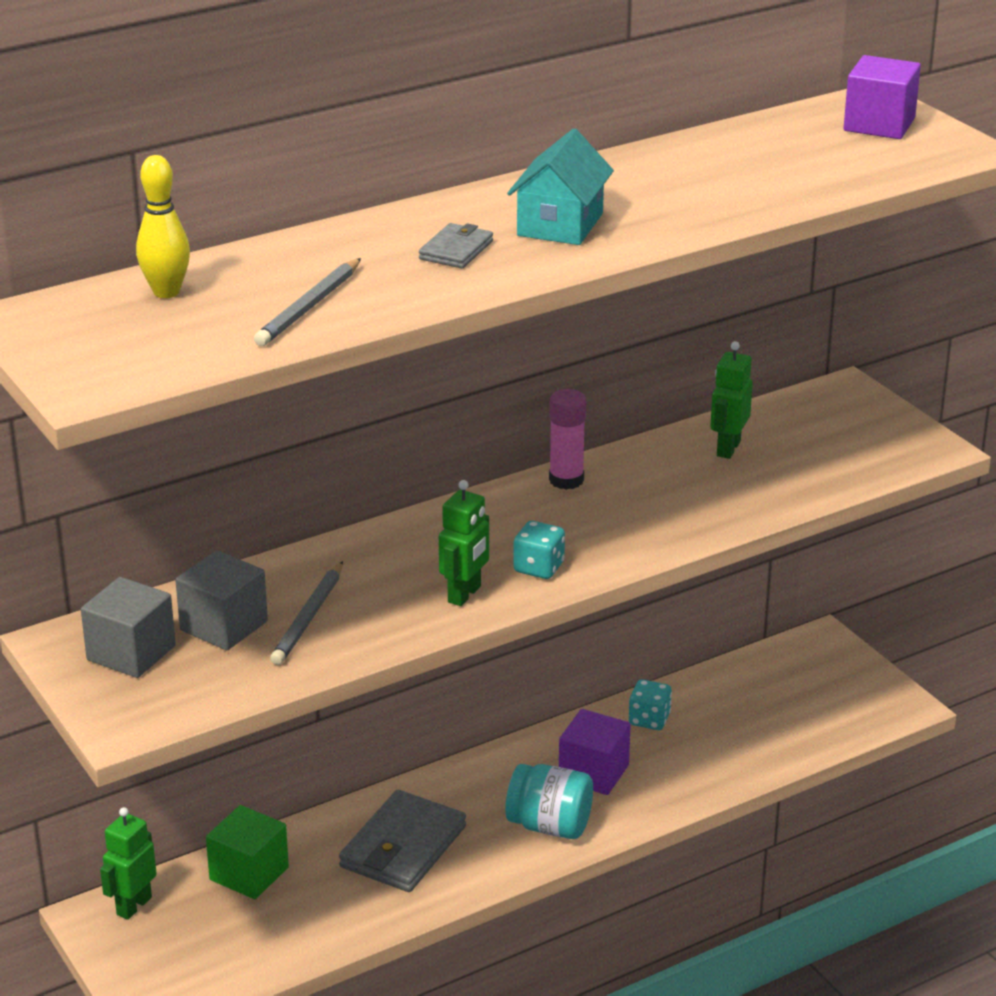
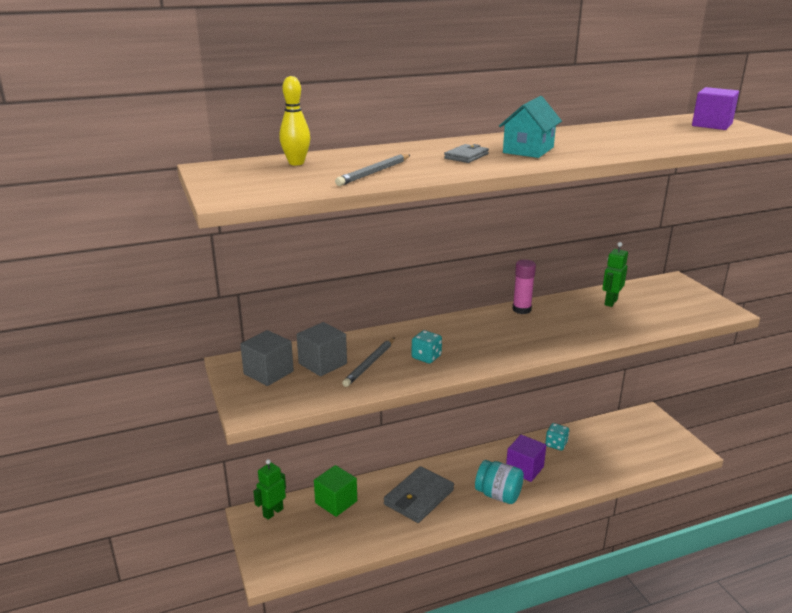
camera: 10 degrees right, 5 degrees down
(465, 594) = (458, 360): green robot -> none
(539, 568) = (501, 350): turquoise dice -> turquoise dice (426, 357)

